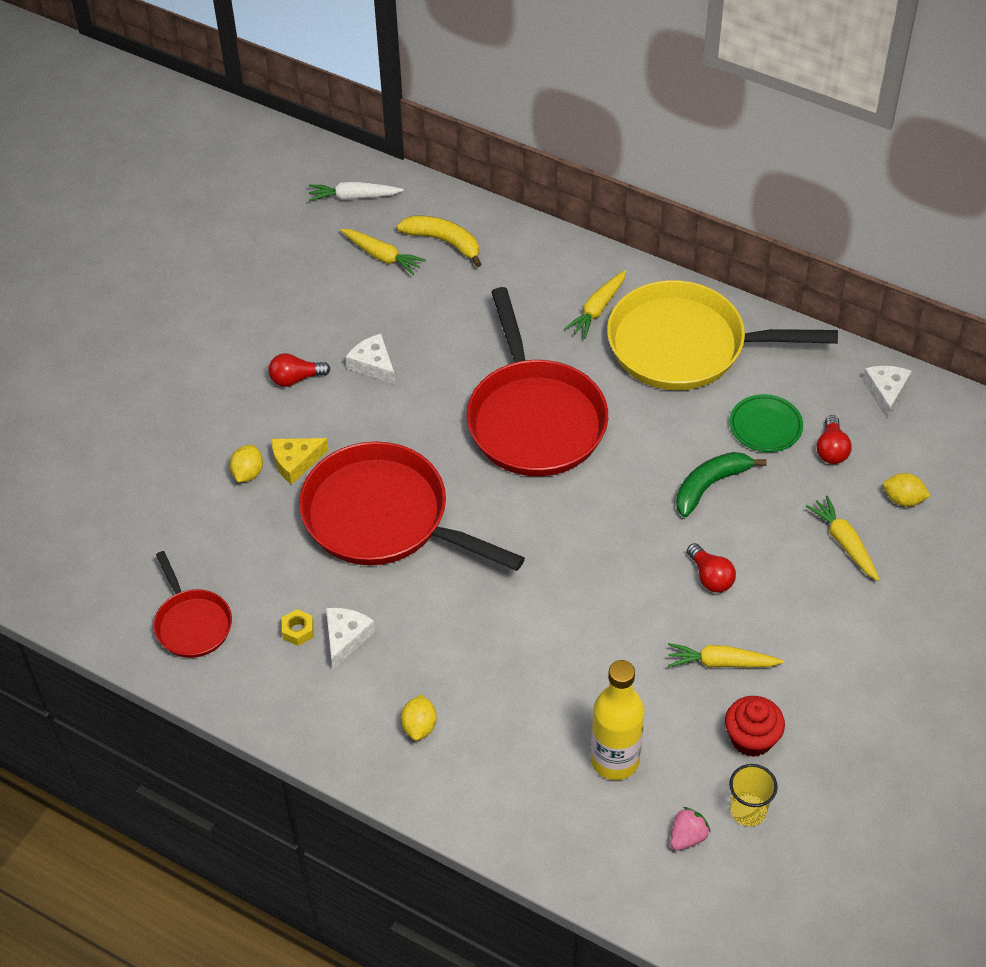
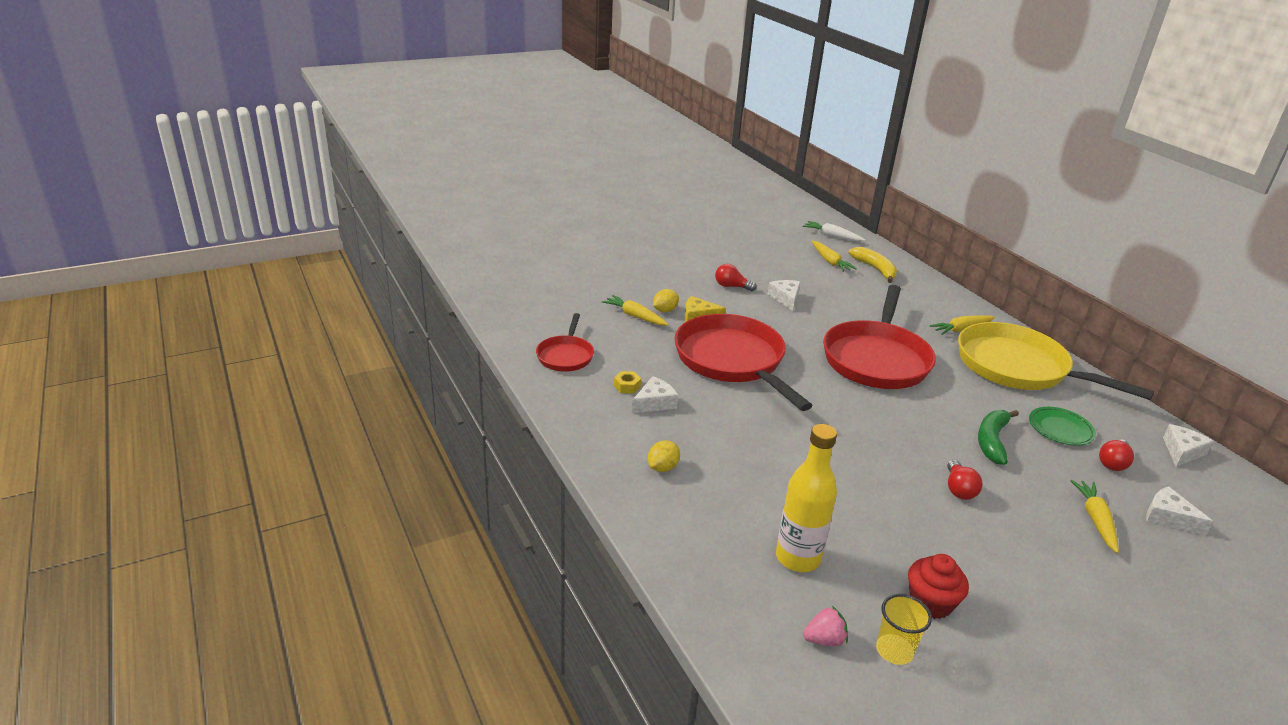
camera: 30 degrees right, 20 degrees down
(710, 485) = (992, 441): green banana -> green banana turned 60 degrees counterclockwise
(721, 663) = (934, 542): yellow carrot -> yellow carrot (635, 316)
(903, 499) = (1168, 517): yellow lemon -> white cheese

